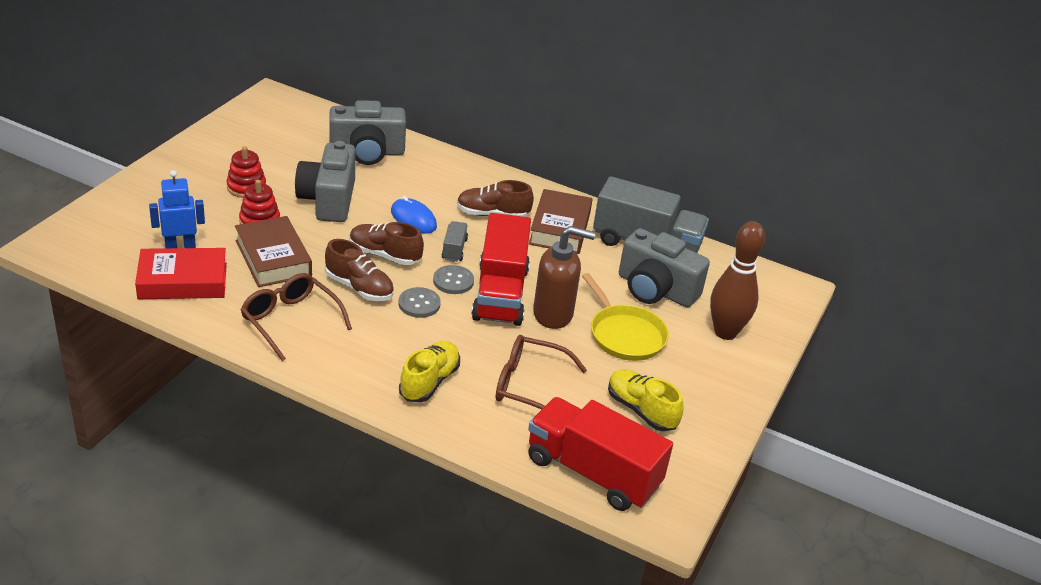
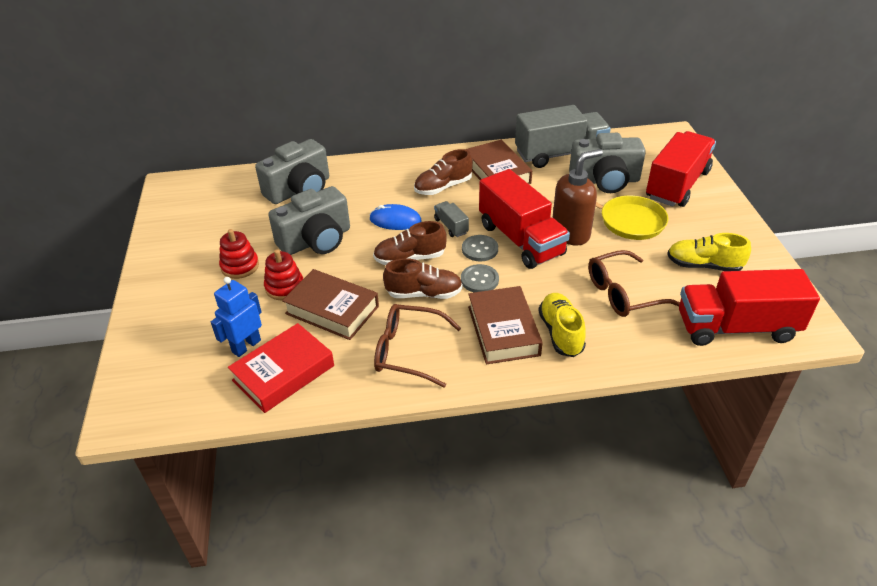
camera: 30 degrees left, 5 degrees up
(328, 200) = (316, 240): grey camera -> grey camera turned 90 degrees counterclockwise
(384, 351) = (503, 330): none -> brown book
(725, 332) = (677, 185): brown bowling pin -> red truck

